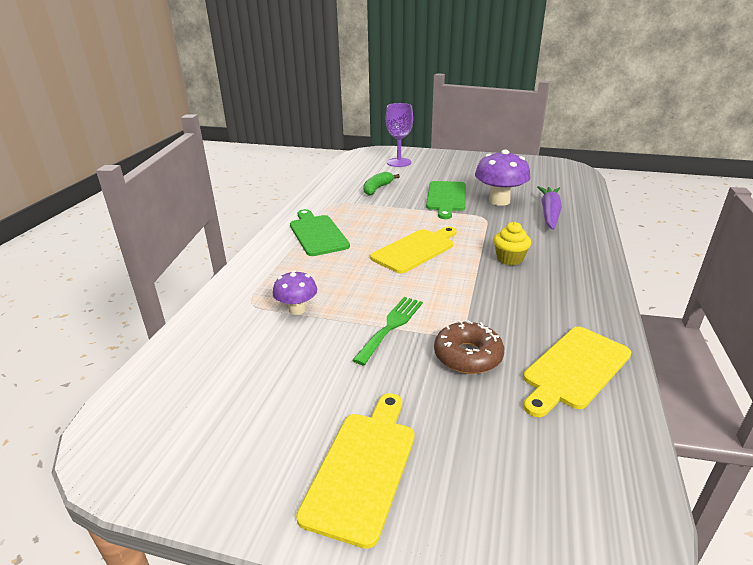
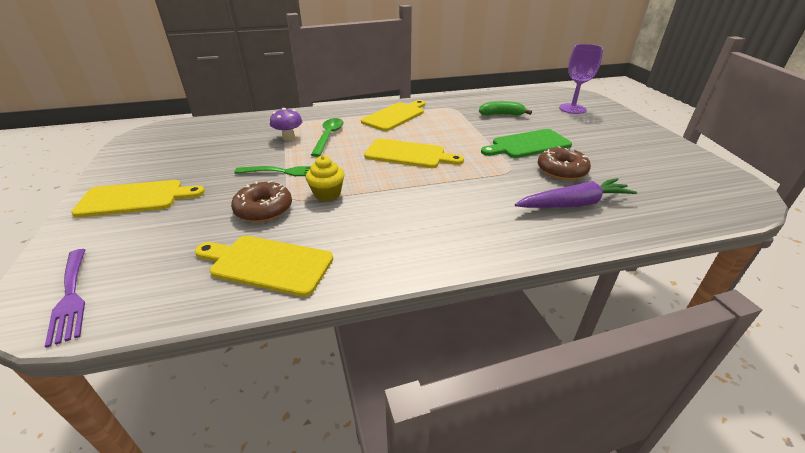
camera: 60 degrees right, 5 degrees up
(317, 234) = (395, 116): green cutting board -> yellow cutting board
(325, 282) = (328, 137): none -> green spoon
(499, 201) = (561, 170): purple mushroom -> brown donut
(509, 259) = (438, 199): yellow cupcake -> yellow cupcake (327, 194)
(590, 535) = (71, 297): none -> purple fork

